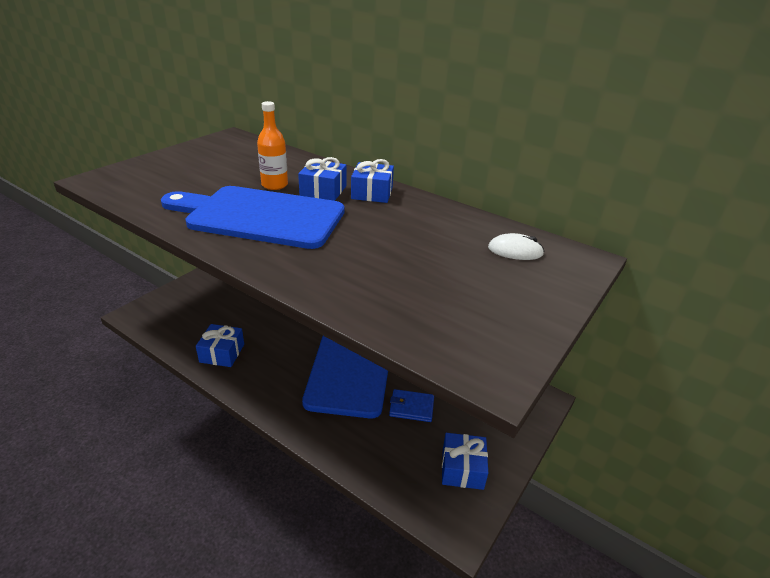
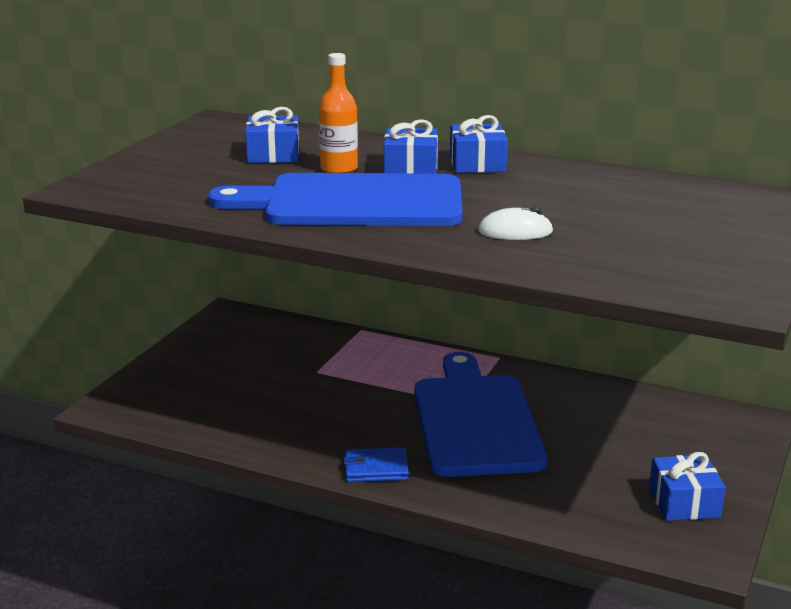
camera: 10 degrees left, 10 degrees down
(222, 353) = (277, 433): blue gift -> blue gift (273, 154)
(411, 407) = (585, 453): blue wallet -> blue wallet (375, 469)
(515, 251) = (699, 201): white mouse -> white mouse (515, 231)

